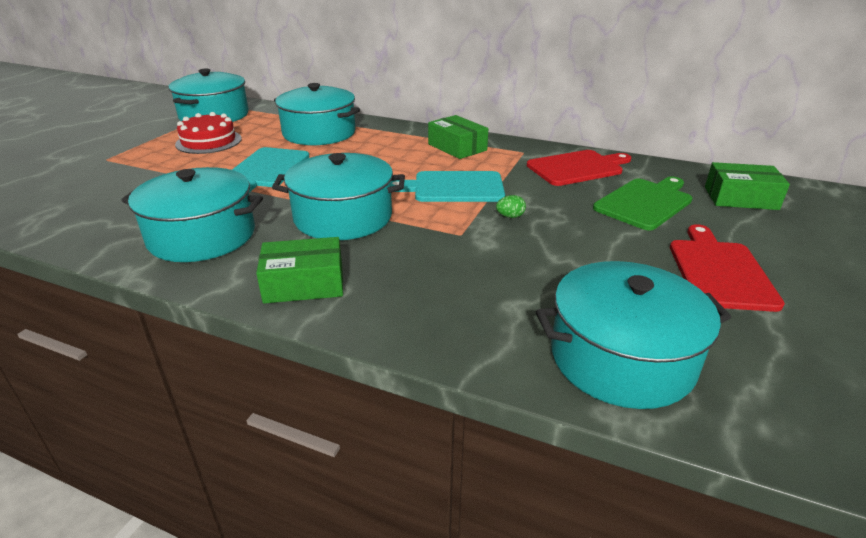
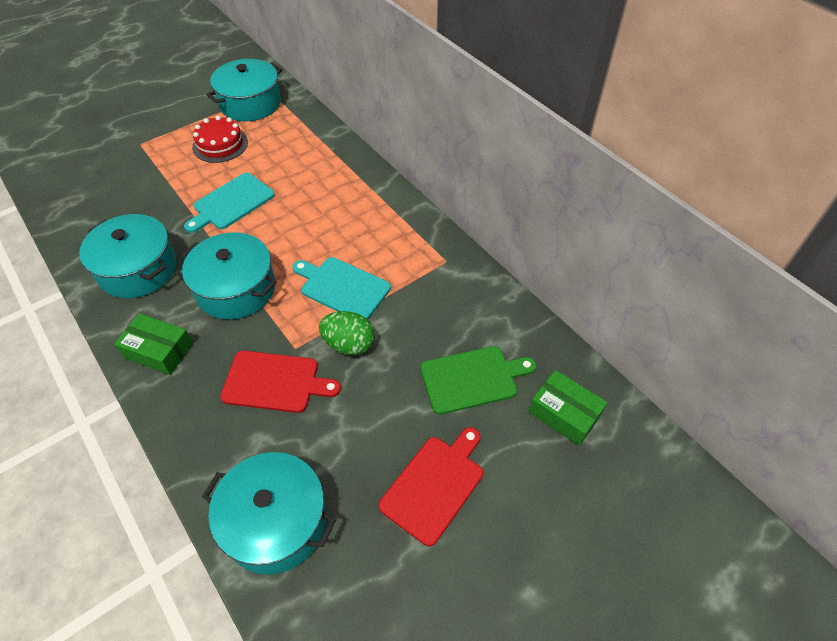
camera: 30 degrees right, 20 degrees up
(319, 133) = (307, 163): turquoise pot -> none
(457, 147) = (397, 230): green box -> none
(510, 216) = (349, 344): green egg -> green egg, size x2.12
(577, 168) = (468, 305): red cutting board -> red cutting board (275, 382)

